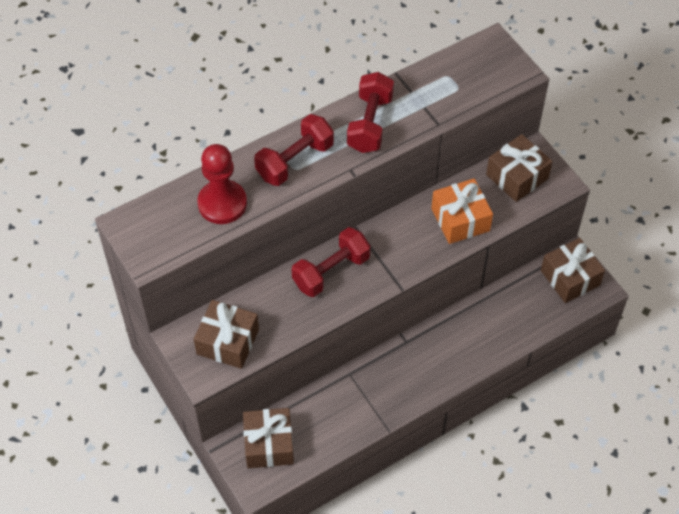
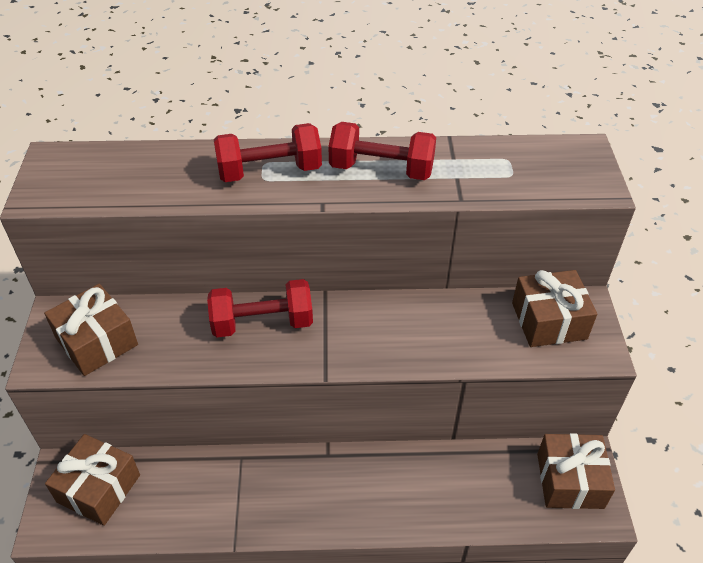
camera: 30 degrees right, 10 degrees down
(222, 203) = (159, 178): red pawn -> none
(370, 124) = (381, 169): red dumbbell -> red dumbbell turned 60 degrees clockwise
(460, 219) = (448, 336): orange gift -> none

